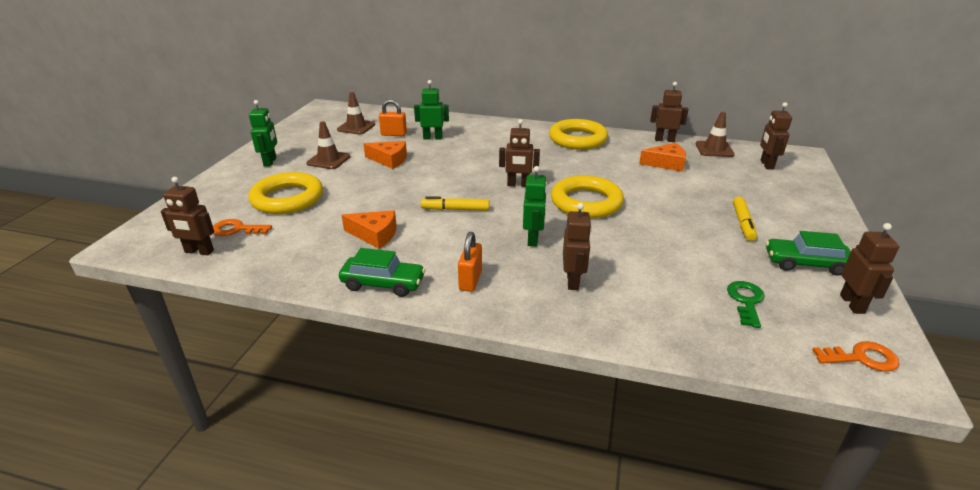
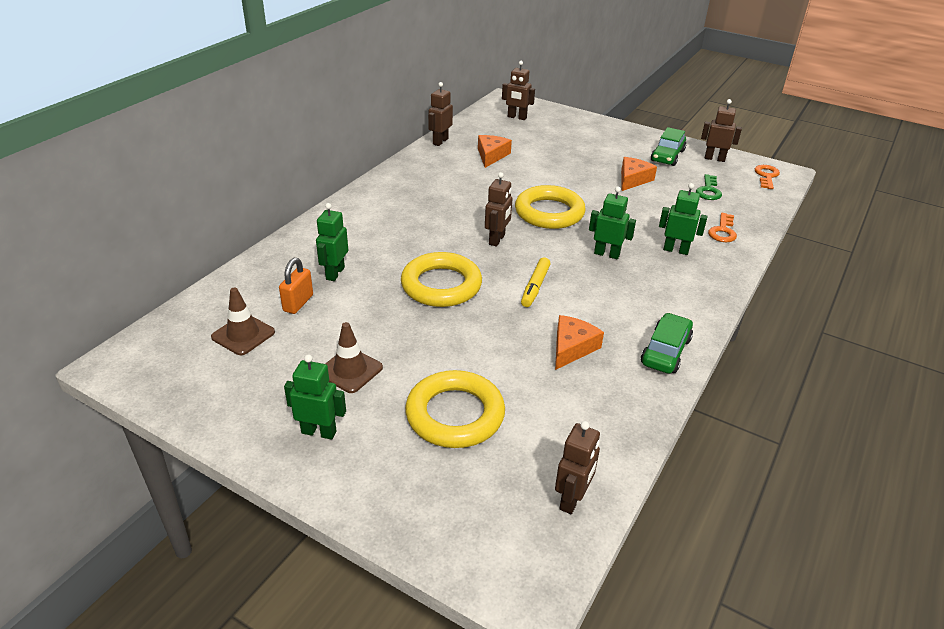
camera: 75 degrees left, 5 degrees up
(237, 229) = (524, 464): orange key -> orange key (723, 231)
(389, 160) = (383, 316): orange cheese -> orange cheese (633, 179)
(470, 280) = (667, 300): orange padlock -> none
(573, 281) = (676, 250): brown robot -> green robot
(577, 139) = (407, 182): yellow ring -> yellow ring (441, 285)
(714, 149) = (475, 127): brown traffic cone -> none
(743, 223) = (608, 158): yellow marker -> none
(746, 301) = (708, 190): green key -> green key turned 105 degrees counterclockwise

